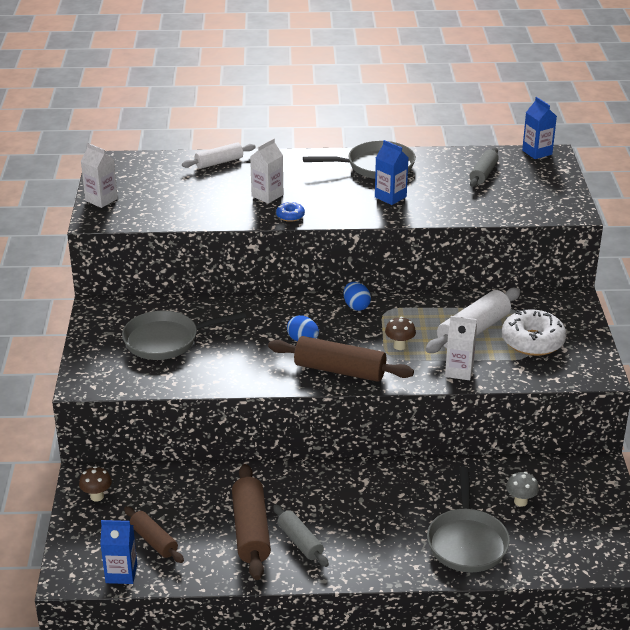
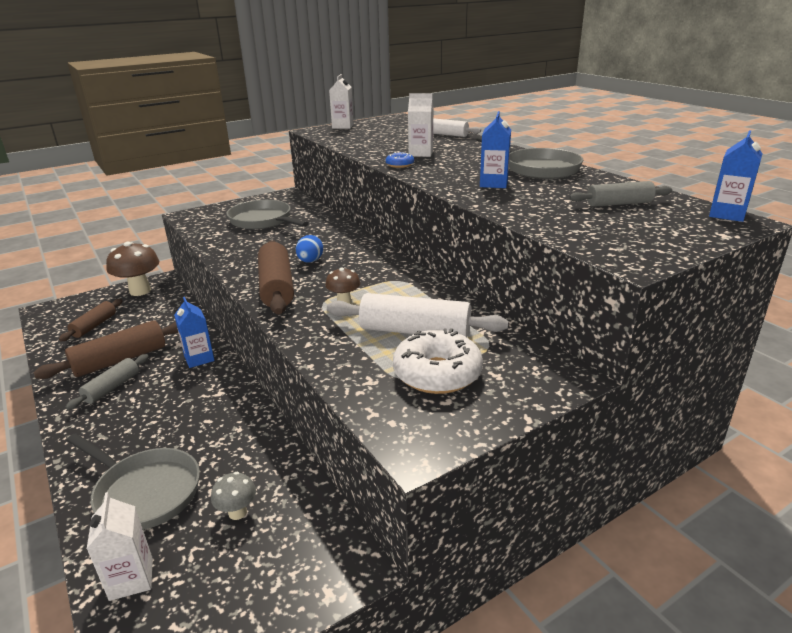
camera: 60 degrees right, 5 degrees down
(97, 496) = (140, 291): brown mushroom -> brown mushroom, size x1.93
(121, 573) = (52, 326): blue carton -> blue carton (199, 358)
(356, 306) = (389, 266): blue egg -> none
(459, 371) = (328, 344): white carton -> white carton (131, 579)
(466, 541) = (144, 492): grey pan -> grey pan turned 120 degrees counterclockwise

